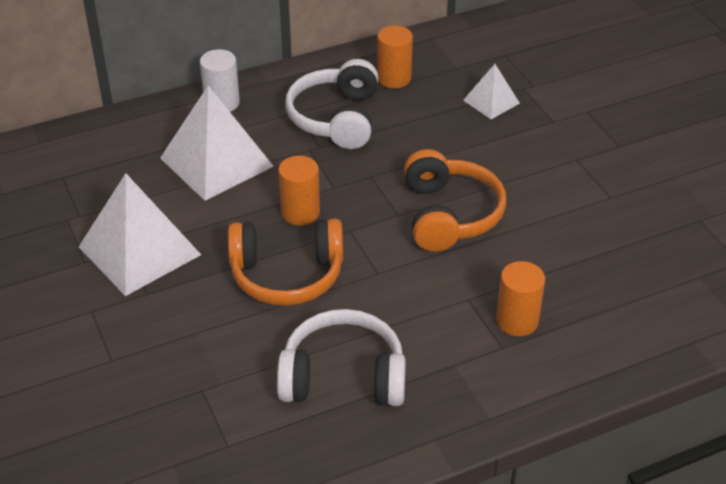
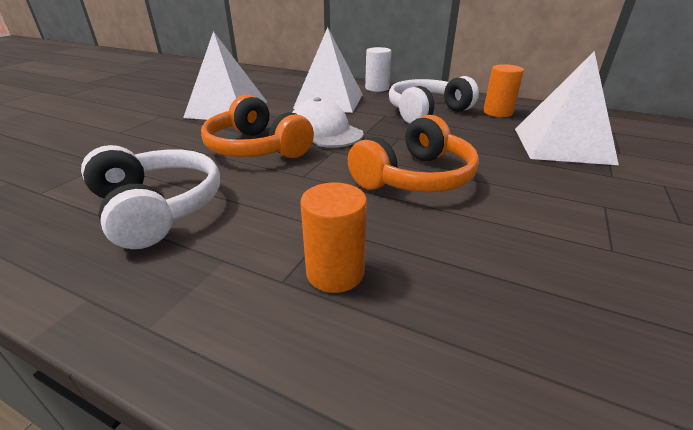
camera: 50 degrees right, 10 degrees down
(300, 212) = (324, 131): orange cylinder -> white cap
(491, 101) = (561, 145): white pyramid -> white pyramid, size x1.92

